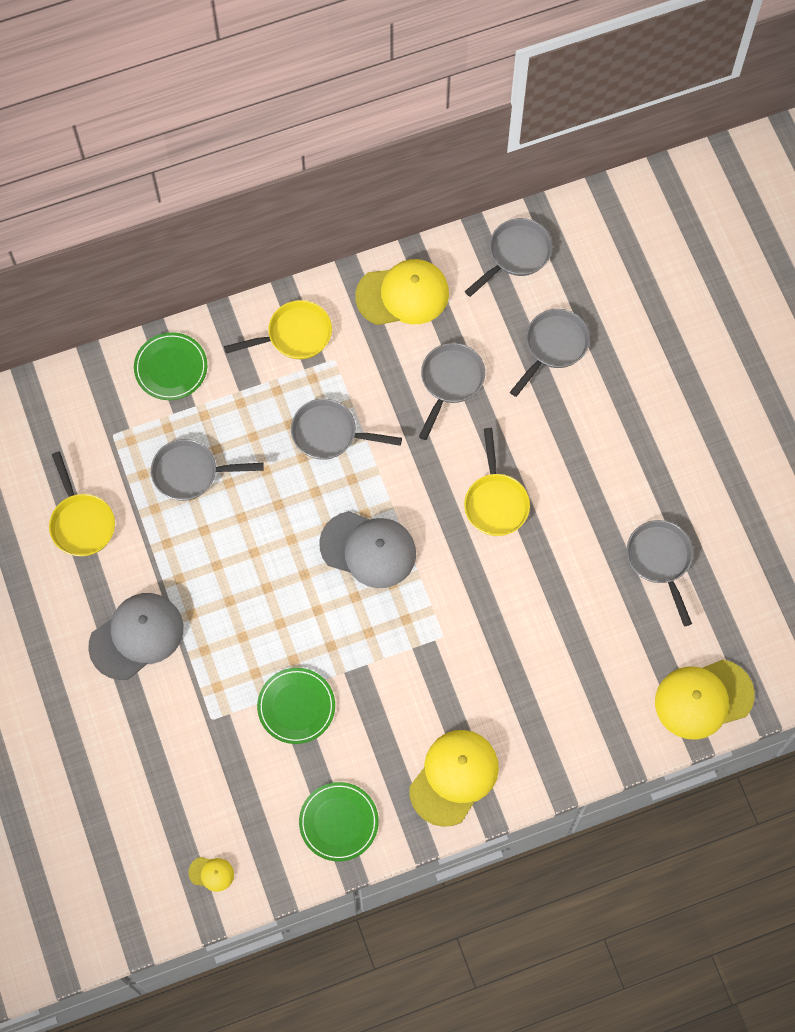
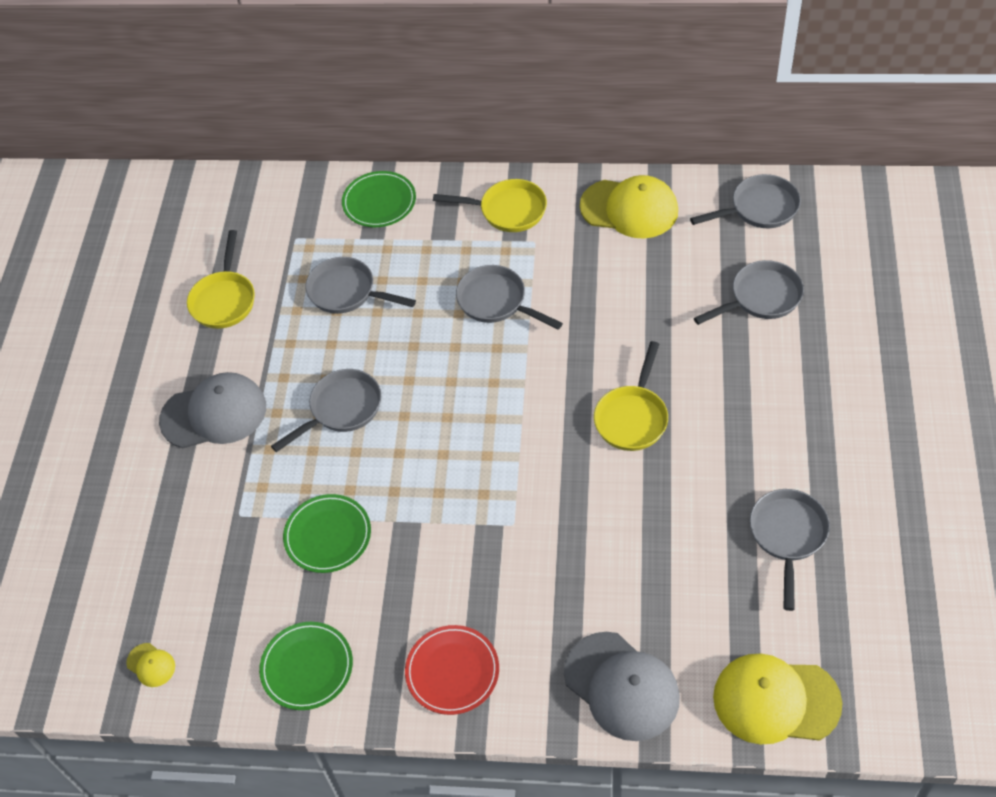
camera: 30 degrees right, 15 degrees down
(368, 549) = (479, 416): grey cap -> grey cap (621, 686)
(450, 382) = (639, 295): grey pan -> grey pan (341, 409)
(454, 777) = (452, 671): yellow cap -> red plate

